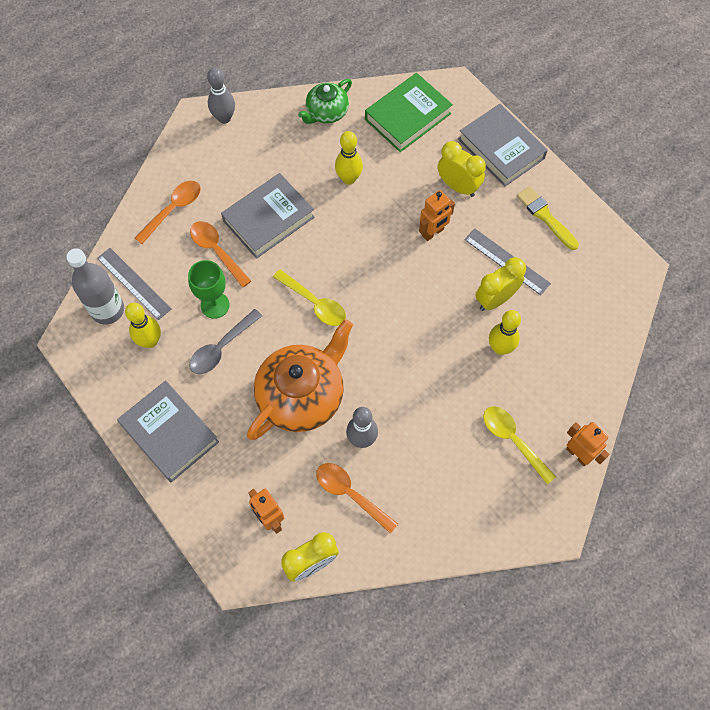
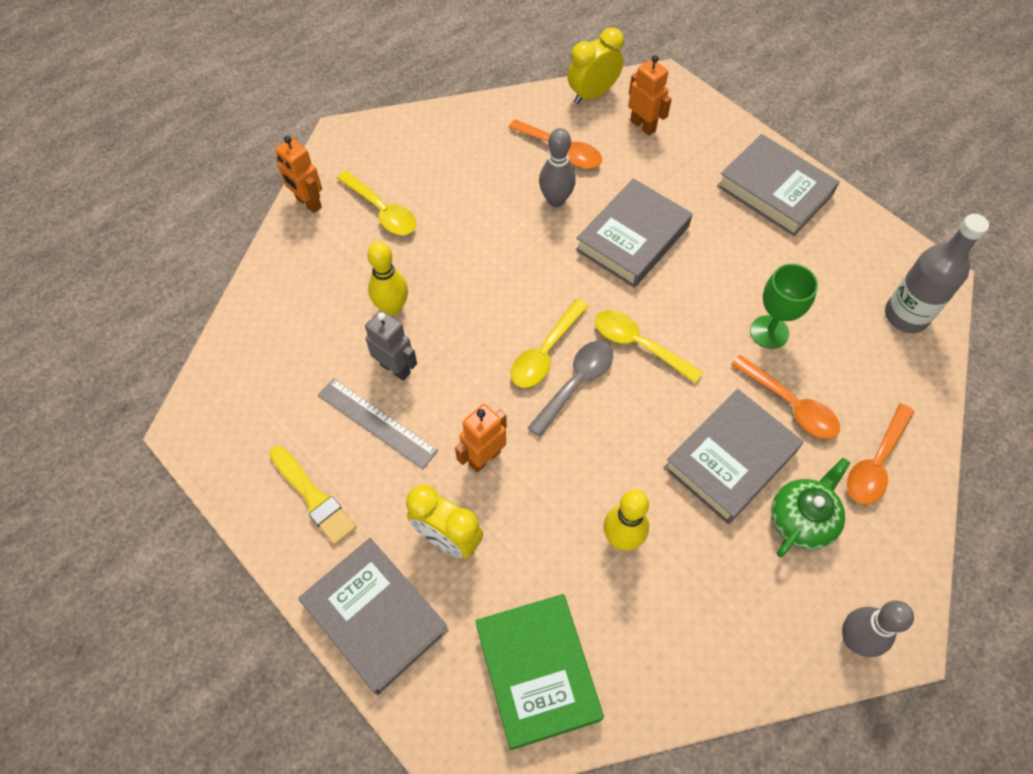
camera: 175 degrees right, 5 degrees down
(134, 283) = (887, 352): grey ruler -> none
(150, 341) = (835, 283): yellow bowling pin -> none
(221, 348) = (744, 282): grey spoon -> grey spoon (576, 383)
(302, 395) = (632, 238): orange teapot -> grey book
(326, 112) = (681, 667): green teapot -> green teapot (802, 519)
(384, 303) = (545, 352): none -> yellow spoon
(407, 116) = (537, 672): green book -> green book turned 60 degrees counterclockwise
(495, 299) = (395, 368): yellow clock -> grey robot

